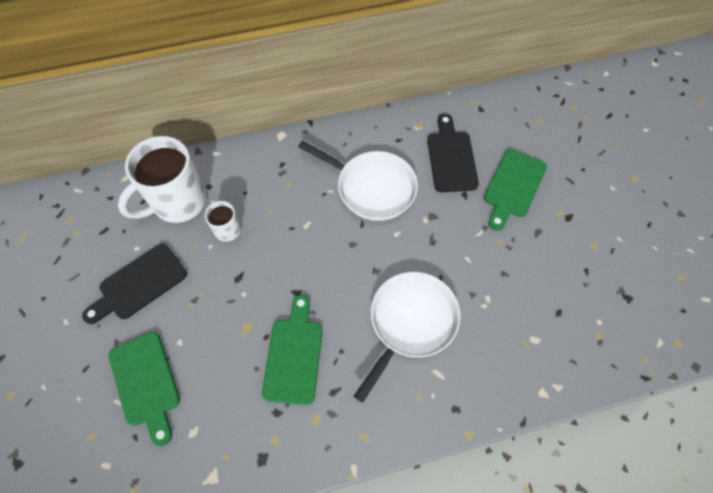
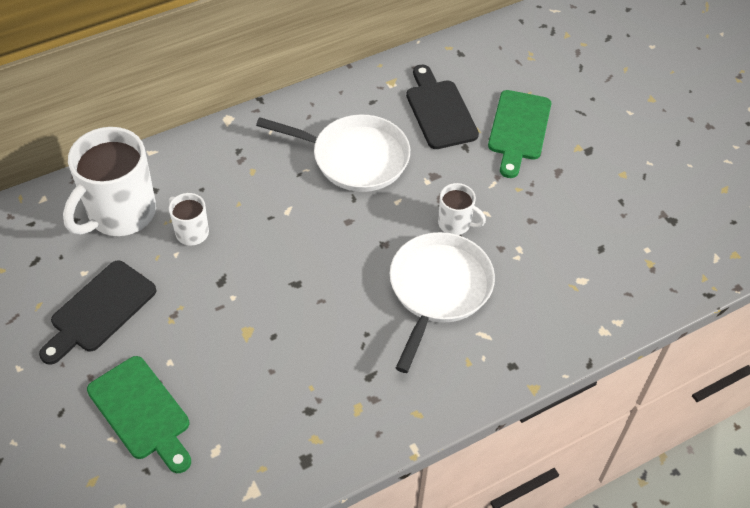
camera: 15 degrees left, 10 degrees down
(294, 355) = (312, 349): green cutting board -> none
(439, 264) = (455, 223): none -> white mug

